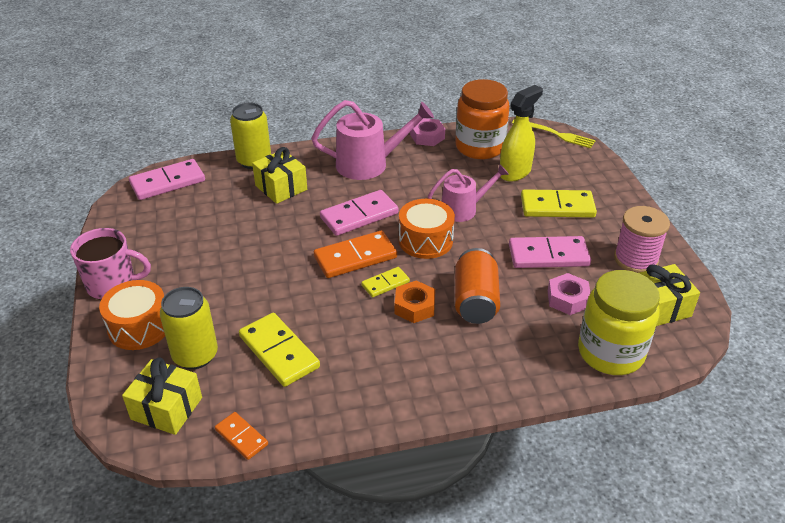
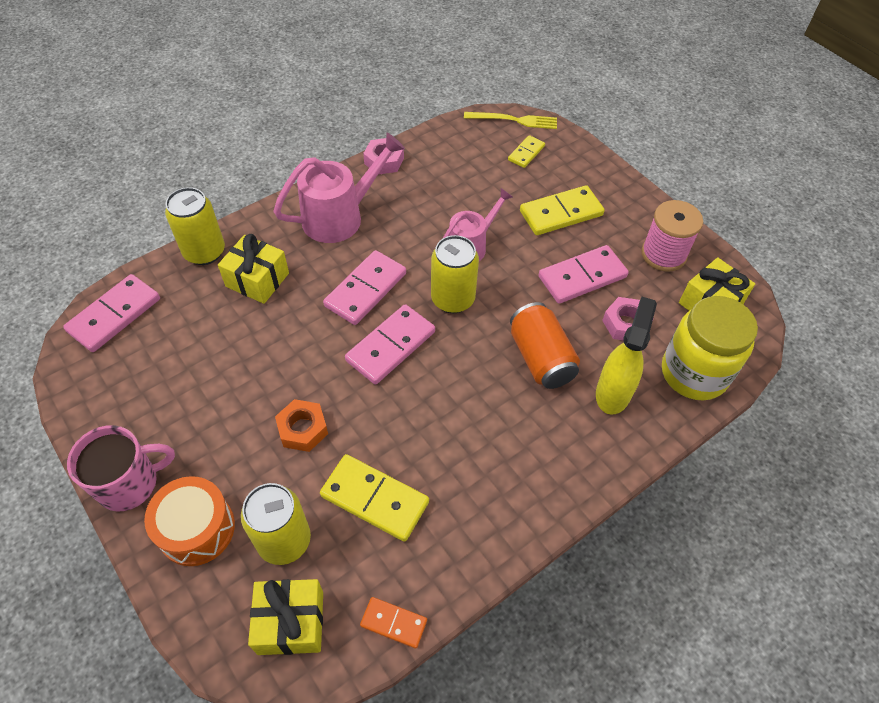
camera: 25 degrees left, 15 degrees up
(355, 257) = (391, 346): orange domino -> pink domino
(385, 283) = (440, 369): yellow domino -> yellow domino (526, 153)
(414, 307) = (485, 387): orange nut -> orange nut (302, 429)
(425, 240) = (453, 299): orange drum -> yellow can
(479, 147) = (446, 159): orange jar -> none
(515, 172) = (498, 182): yellow spray bottle -> yellow spray bottle (613, 392)

